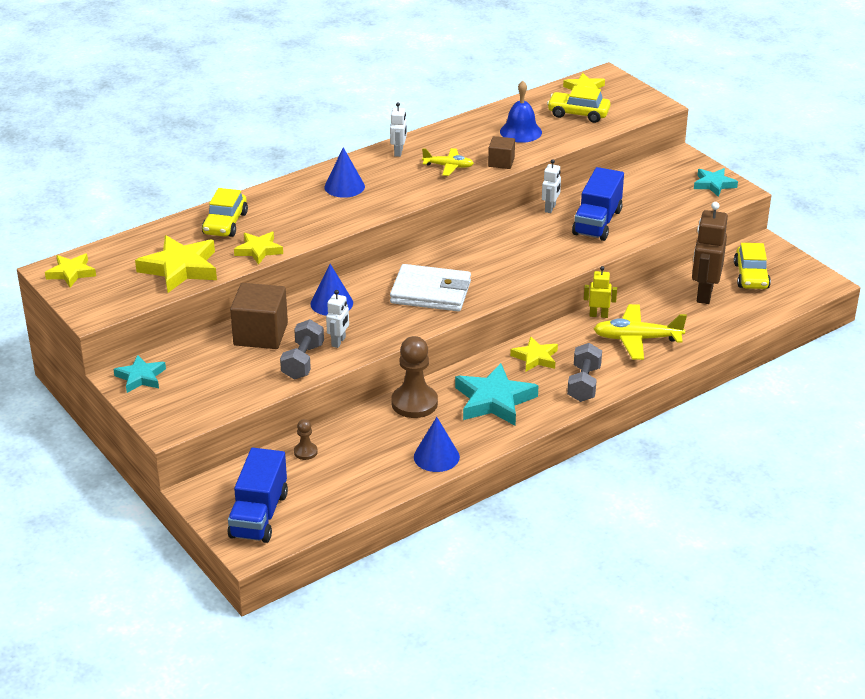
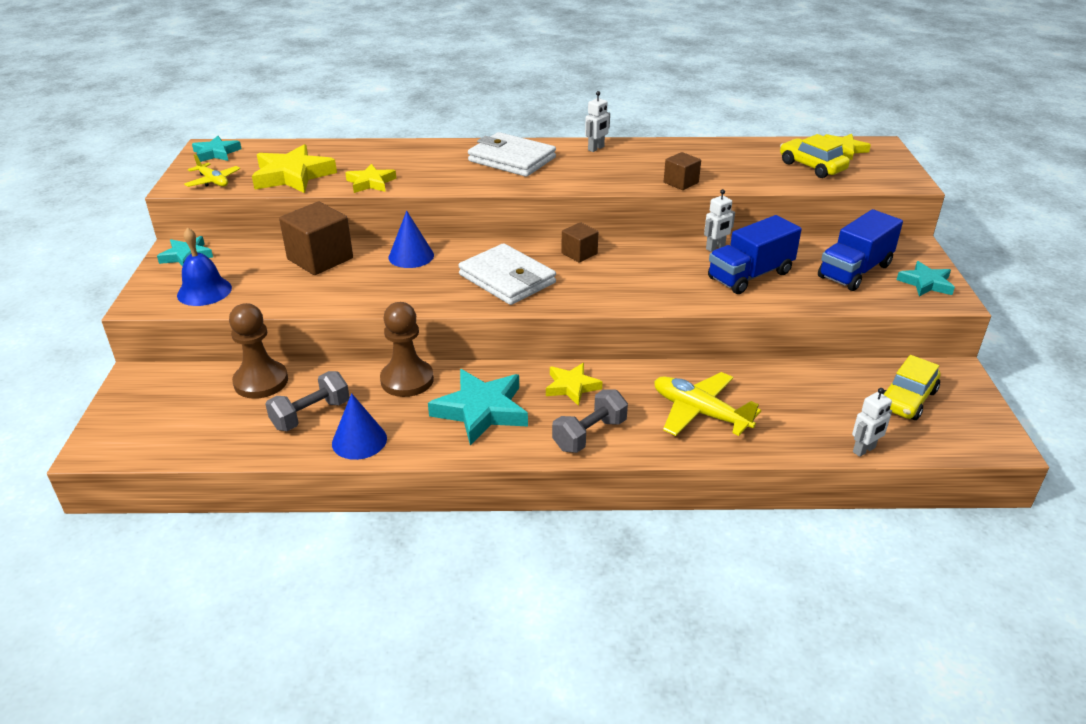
camera: 35 degrees right, 0 degrees up
(71, 273) = (216, 153): yellow star -> turquoise star
(225, 223) = (377, 156): yellow car -> none
(259, 515) = (147, 420): blue truck -> blue truck (854, 271)
(303, 361) = (318, 294): grey dumbbell -> grey dumbbell (311, 415)
(305, 452) = (261, 381): brown pawn -> brown pawn, size x2.05
(339, 342) = (371, 289): white robot -> white robot (864, 450)
(344, 186) = (512, 159): blue cone -> white wallet
(448, 166) = (625, 171): yellow plane -> yellow plane (213, 181)
(458, 251) = (579, 253): none -> brown cube
(520, 132) = (733, 165): blue bell -> blue bell (204, 291)
(598, 315) = (685, 372): yellow robot -> none
(704, 294) = (828, 396): brown robot -> none

